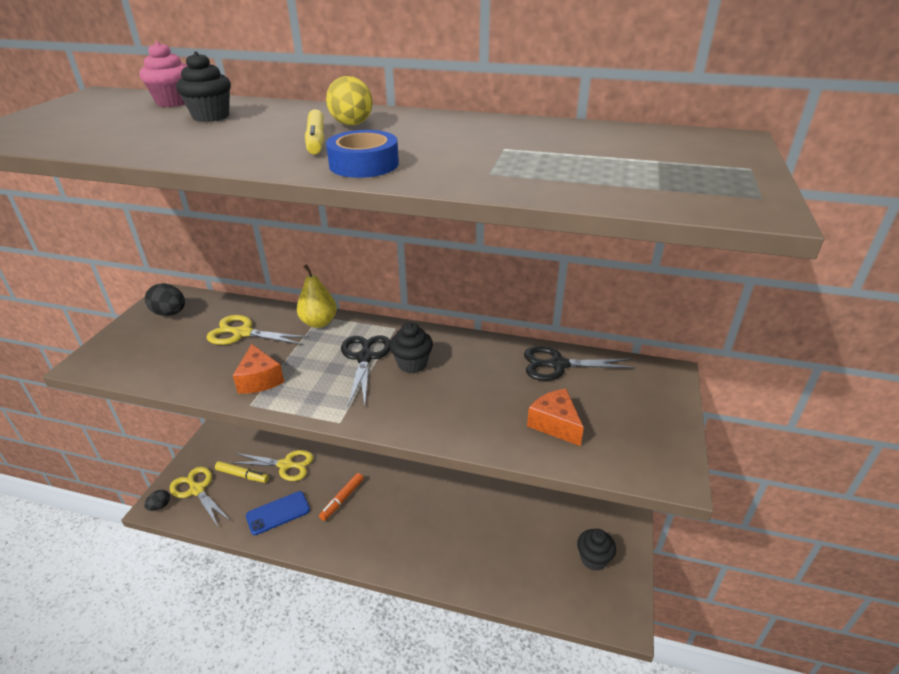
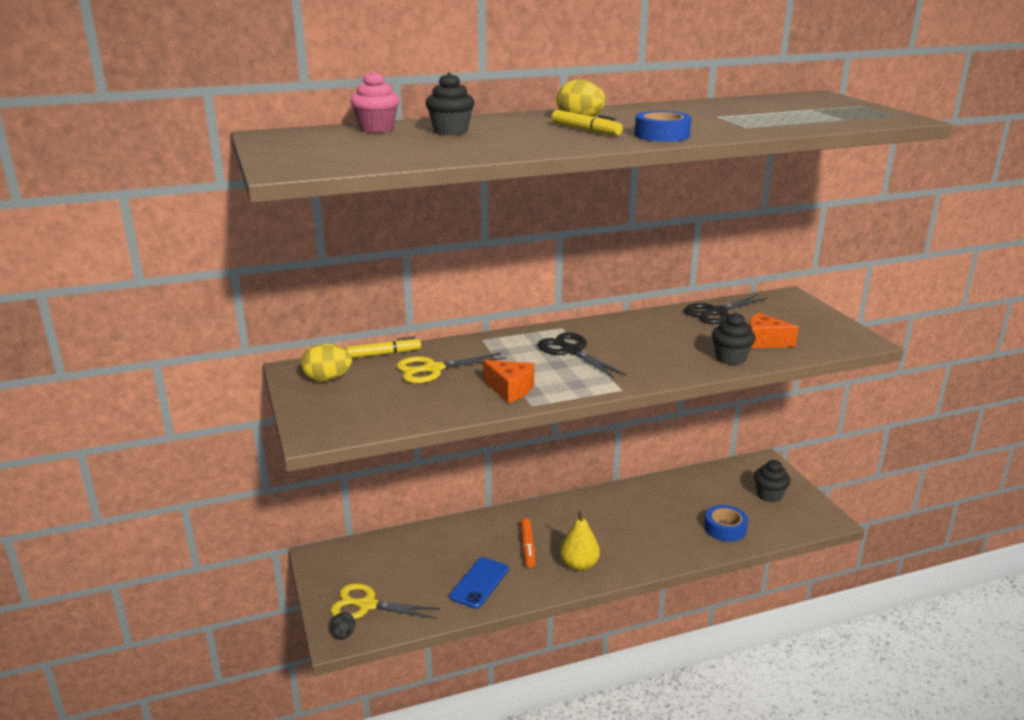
camera: 35 degrees left, 10 degrees down
(170, 313) = (327, 379): black egg -> yellow egg
(242, 475) = (401, 574): yellow marker -> yellow marker (383, 354)
(286, 465) = (436, 547): yellow scissors -> none
(319, 322) = (490, 343): yellow pear -> yellow pear (579, 565)
(412, 364) = (614, 343): black cupcake -> black cupcake (730, 358)
(513, 572) = (725, 528): none -> blue tape

